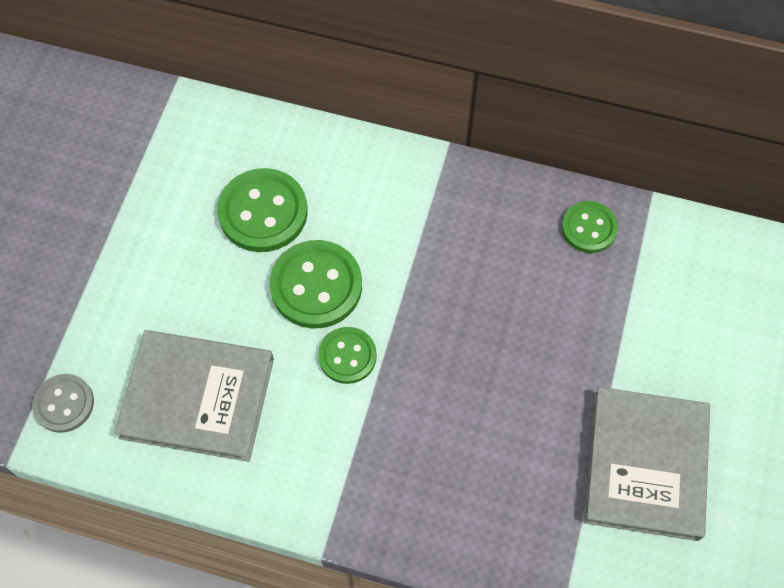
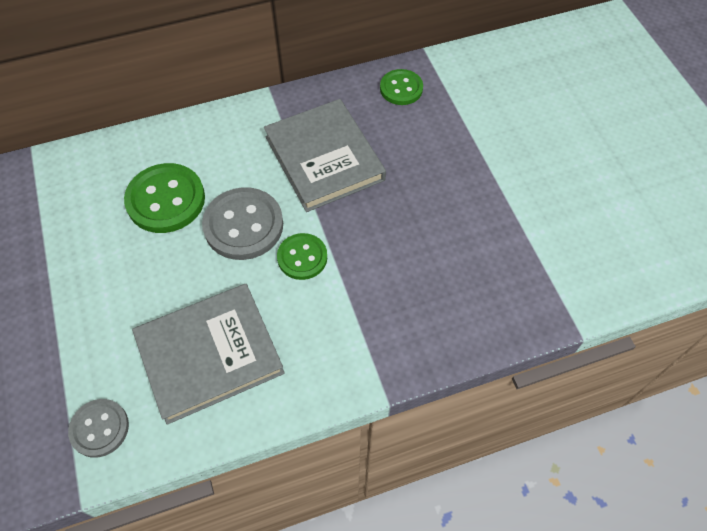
camera: 35 degrees left, 5 degrees down
(316, 286) = (243, 225): green button -> grey button
(645, 465) = (551, 205): grey book -> grey book (324, 158)

